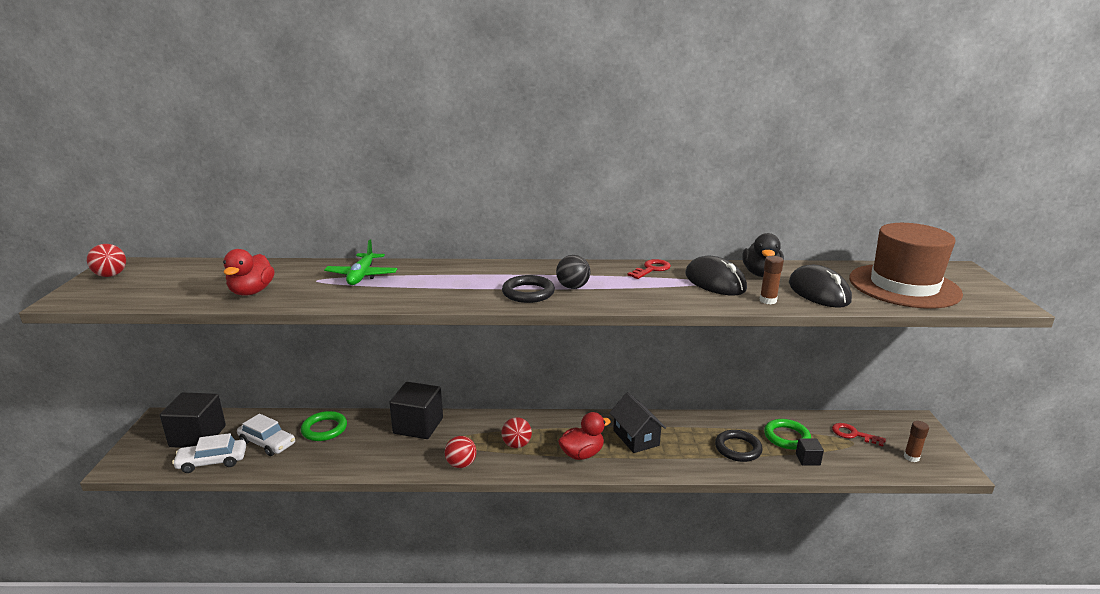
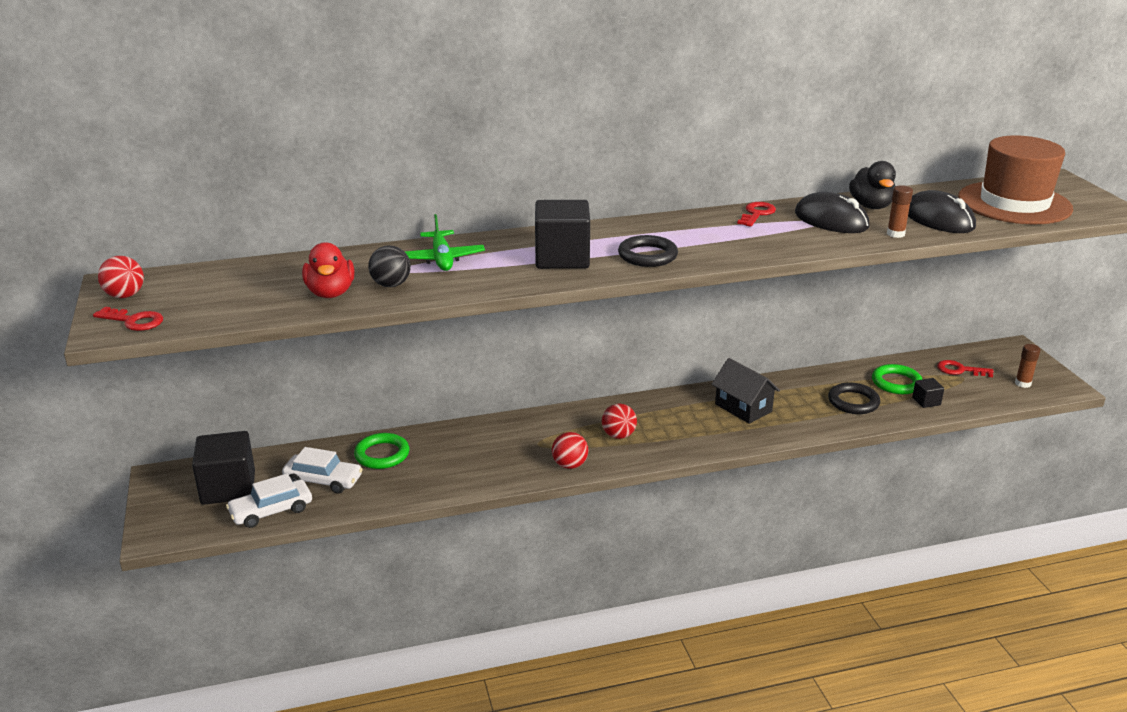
camera: 15 degrees left, 5 degrees up
(93, 295) = (134, 321): none -> red key
(418, 426) = (492, 434): black cube -> black cube (562, 258)
(572, 287) = (689, 243): black ball -> black ball (391, 285)
(582, 454) = (695, 433): red duck -> none

